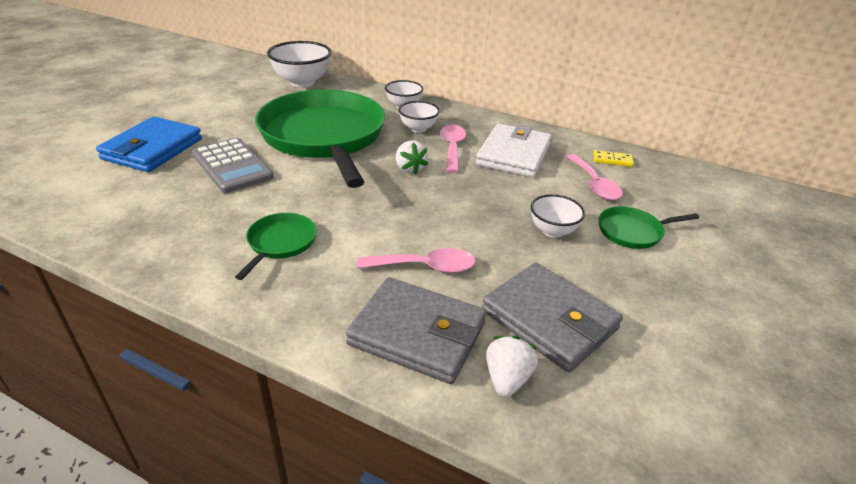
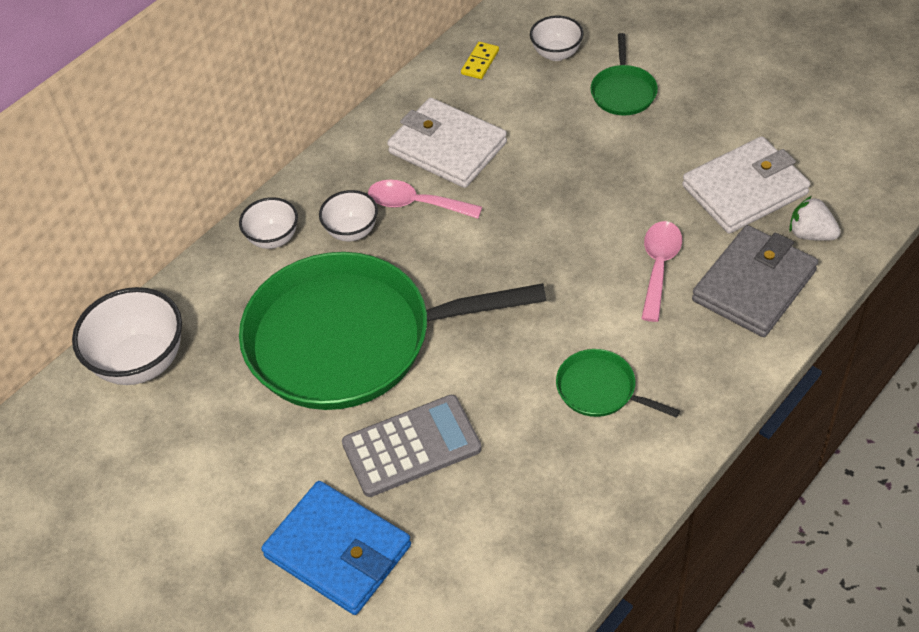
camera: 70 degrees left, 15 degrees up
(409, 169) = (460, 254): white strawberry -> none
(549, 320) = (745, 190): grey wallet -> white wallet
(552, 231) = (613, 153): white bowl -> white bowl (556, 54)
(594, 184) = (530, 94): pink spoon -> none

